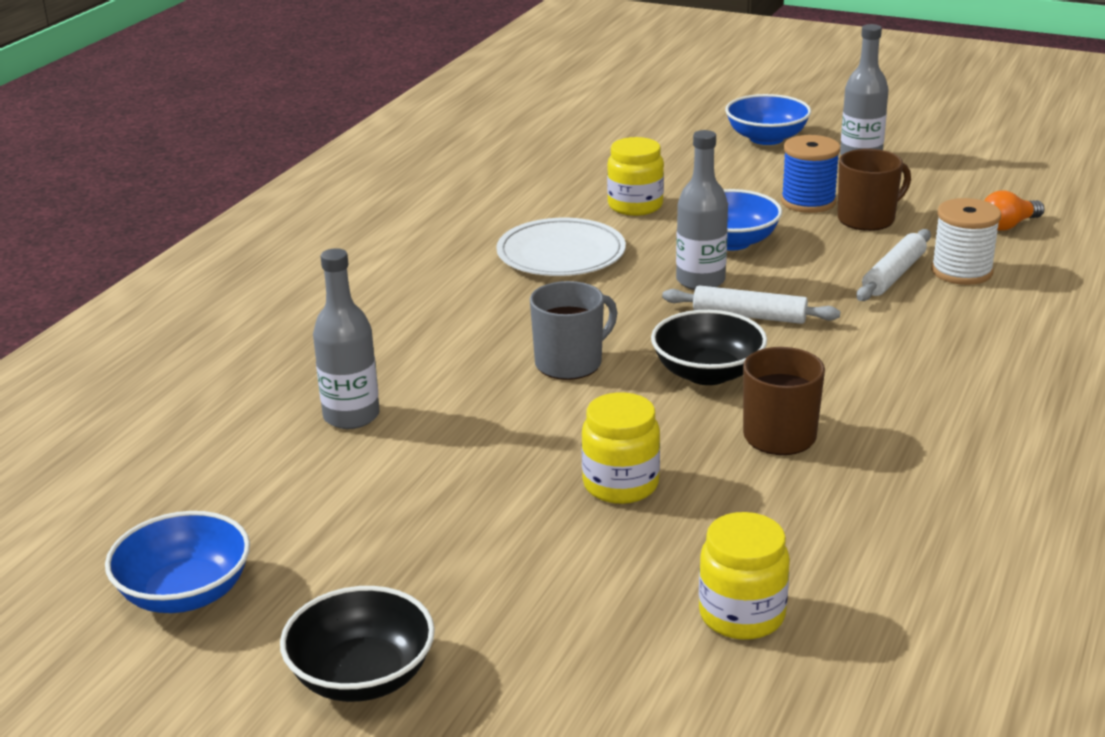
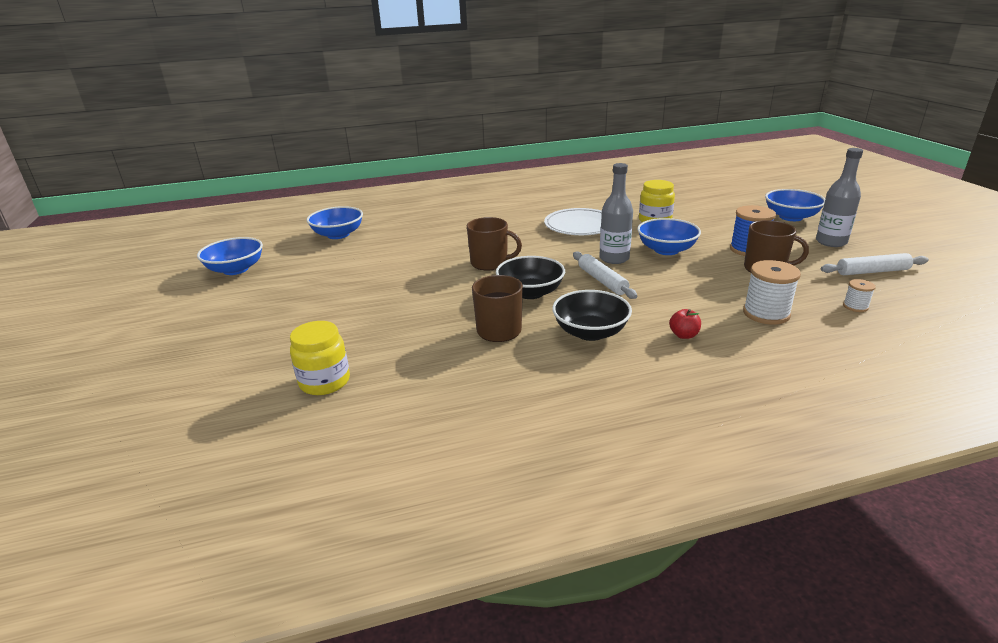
camera: 50 degrees right, 0 degrees up
(217, 444) = (338, 235): none -> blue bowl
(351, 416) = (387, 245): grey bottle -> none
(362, 676) = (206, 319): black bowl -> black bowl (590, 332)
(570, 363) = (490, 263): grey mug -> brown mug
(620, 484) = (403, 312): yellow jar -> none
(894, 275) = (719, 298): white rolling pin -> white rolling pin (872, 271)
(946, 334) = (683, 335): none -> red apple
(1008, 225) = (855, 306): orange light bulb -> white spool

